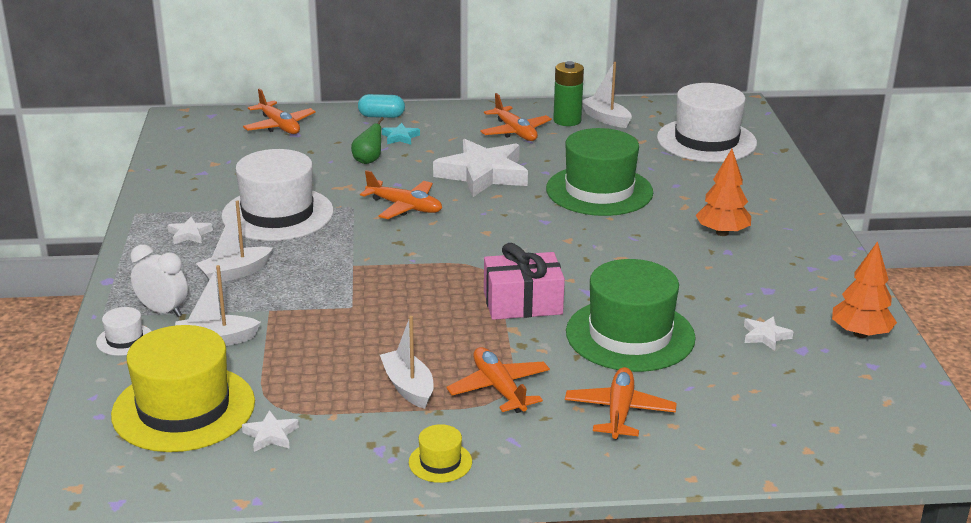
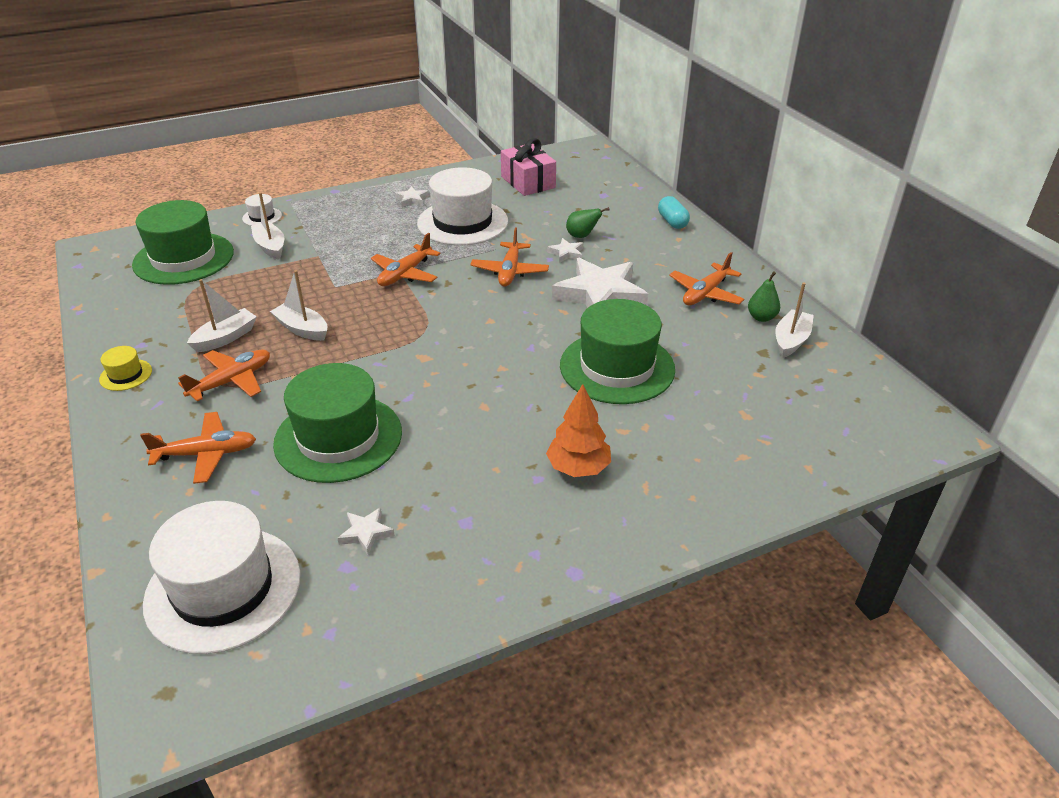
camera: 70 degrees right, 10 degrees up
(163, 311) = (302, 219): white clock -> none
(183, 408) = (183, 258): yellow hat -> green hat
(235, 273) = (365, 230): white boat -> white boat (302, 329)
(271, 435) = (155, 297): white star -> white star (566, 253)
(279, 126) = (611, 185): orange plane -> orange plane (405, 274)
(400, 137) = (639, 239): turquoise star -> none
(522, 303) = (372, 365): pink gift -> pink gift (528, 182)
(567, 120) = (761, 317): green battery -> green pear
(706, 140) = (804, 421): white hat -> white hat (223, 588)
(860, 334) = (397, 615): orange tree -> none

